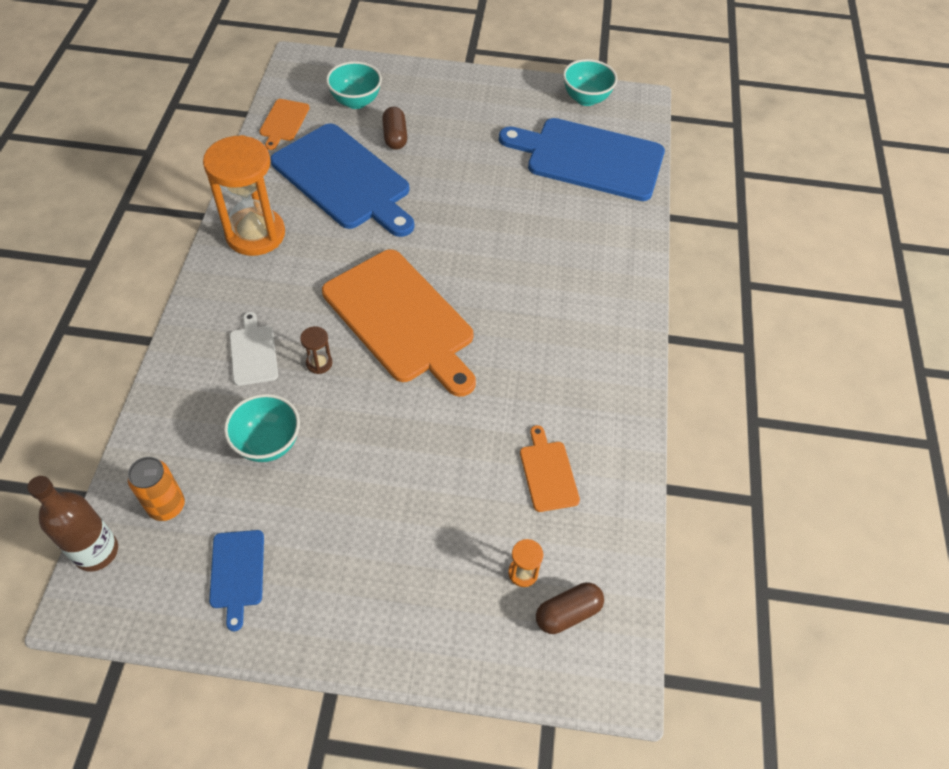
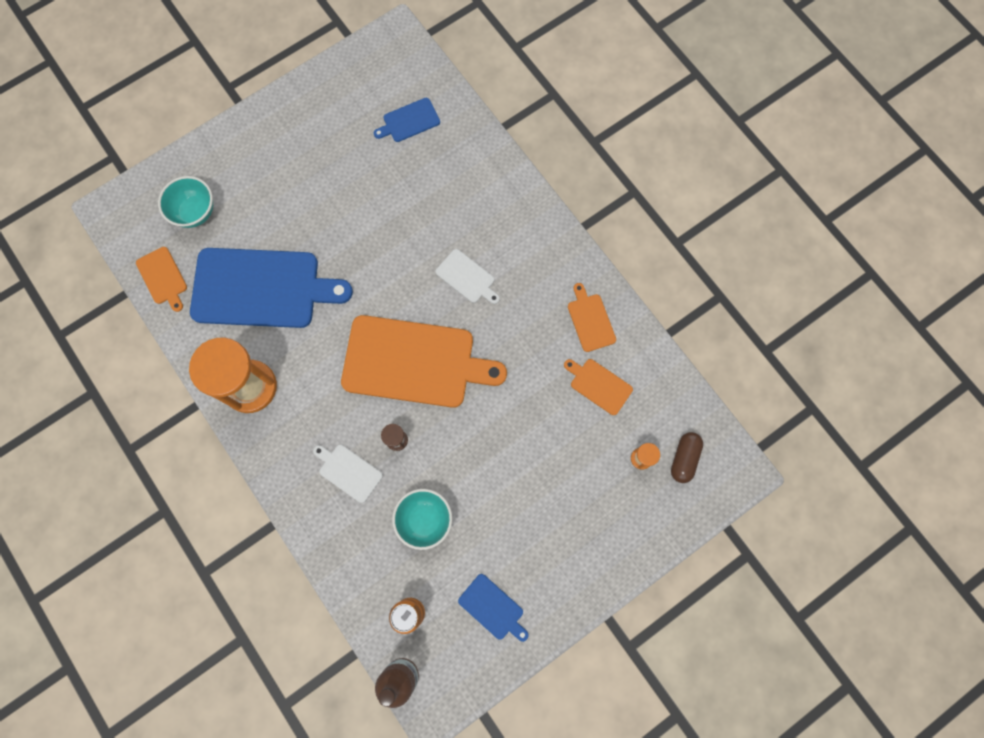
camera: 40 degrees left, 20 degrees up
(395, 137) = (257, 219): brown capsule -> none
(517, 295) = (467, 277): none -> white cutting board
(586, 99) = (357, 66): turquoise bowl -> none
(589, 158) = (409, 121): blue cutting board -> blue cutting board, size x0.44
(596, 413) = (590, 320): none -> orange cutting board

